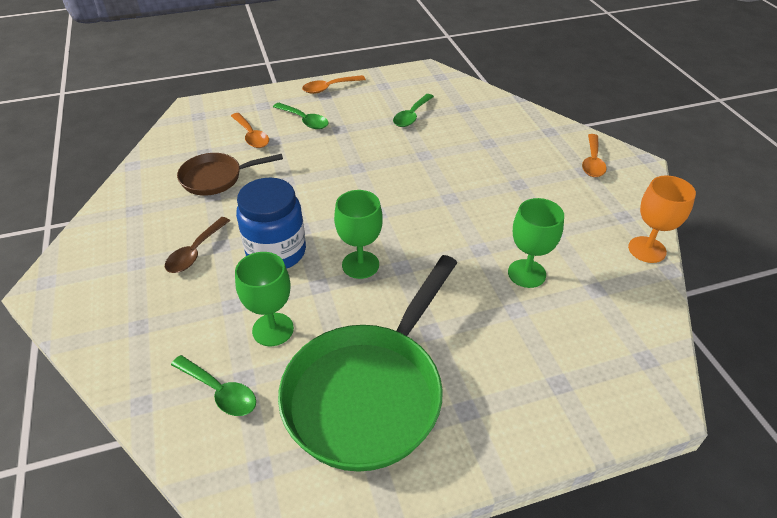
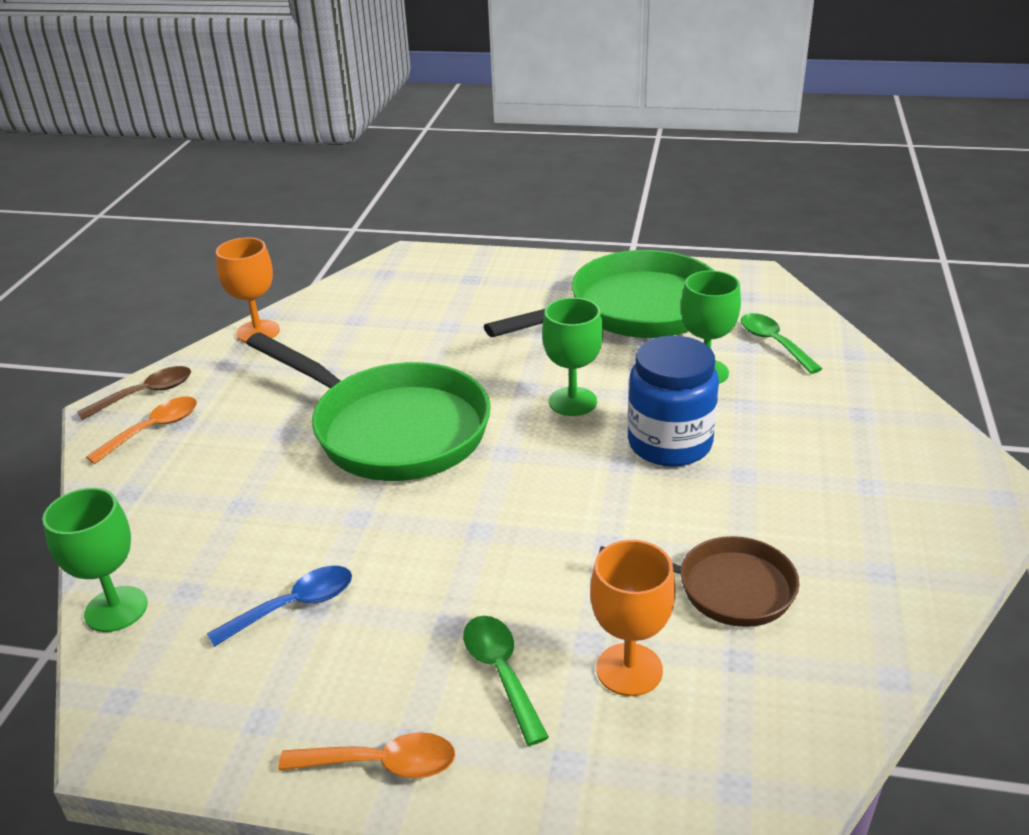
camera: 150 degrees left, 10 degrees down
(195, 252) = (782, 475): brown spoon -> brown spoon (146, 394)
(251, 136) = (629, 669): orange spoon -> orange goblet
(411, 116) = (294, 606): green spoon -> blue spoon
(459, 205) = (392, 429): none -> green pan
(526, 273) = (402, 346): green goblet -> green goblet (116, 609)

